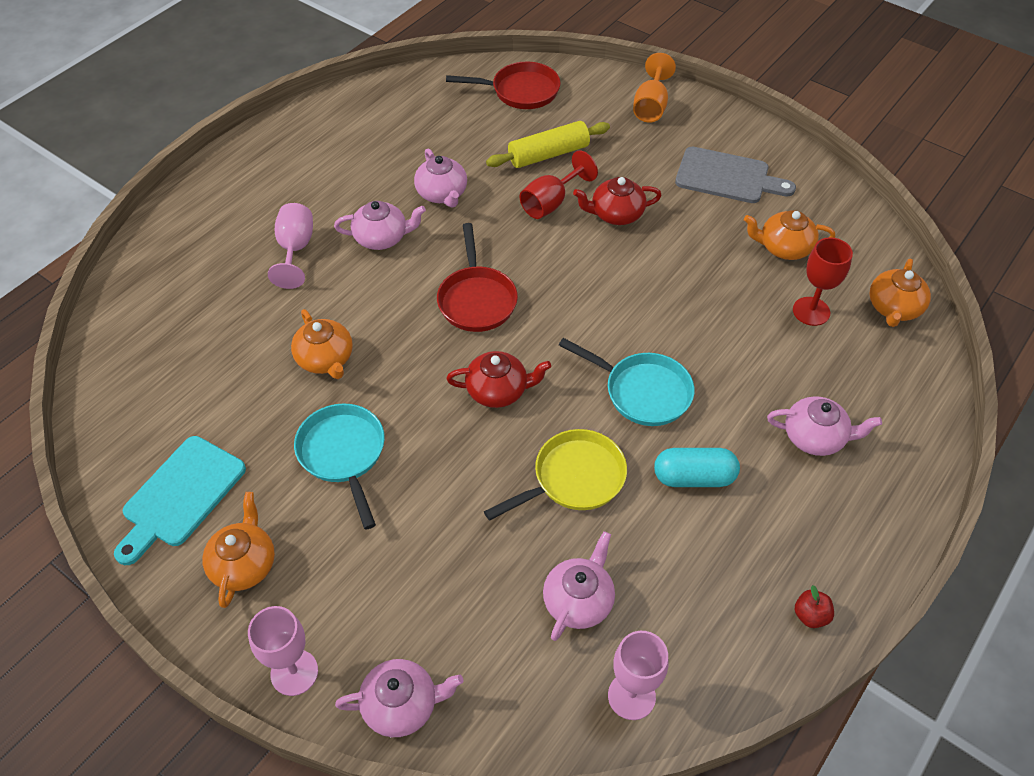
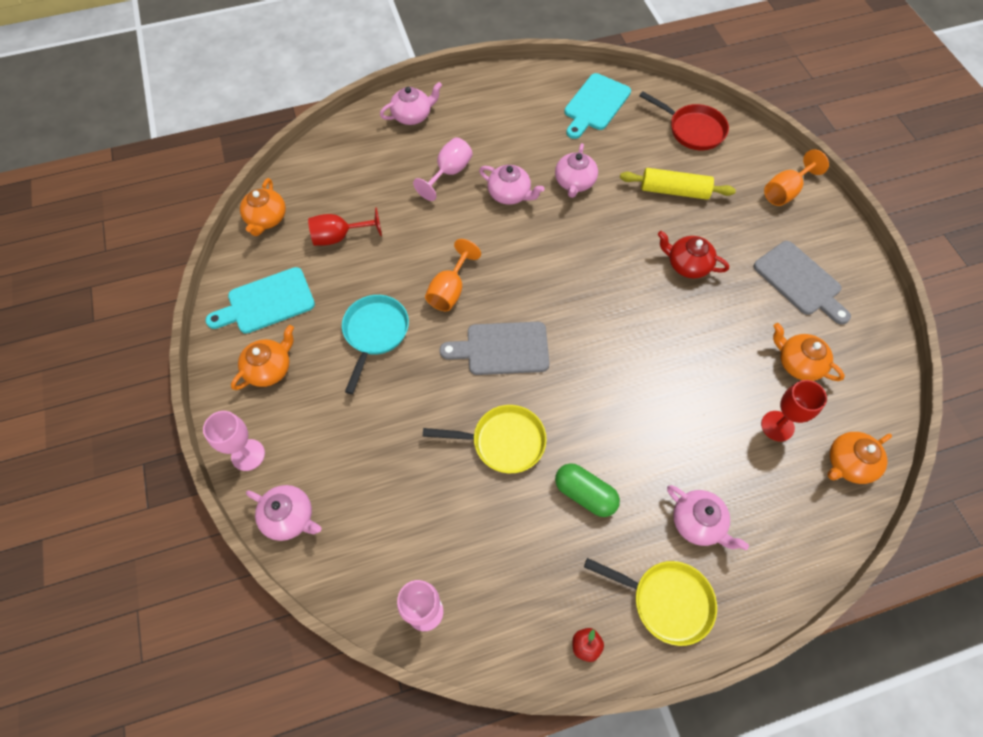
camera: 35 degrees right, 10 degrees up
(325, 359) = (411, 261): orange teapot -> orange teapot (266, 219)
(393, 364) = (450, 290): none -> orange goblet
(403, 111) = (595, 105): none -> turquoise cutting board
(476, 299) = (538, 274): red pan -> none
(498, 390) = (502, 349): red teapot -> grey cutting board
(551, 203) = (646, 230): red goblet -> red goblet (339, 237)
(578, 600) = (441, 526): pink teapot -> pink teapot (412, 116)
(642, 391) = (599, 409): turquoise pan -> none
(694, 477) = (585, 494): turquoise capsule -> green capsule
(845, 525) = (666, 601): none -> yellow pan

